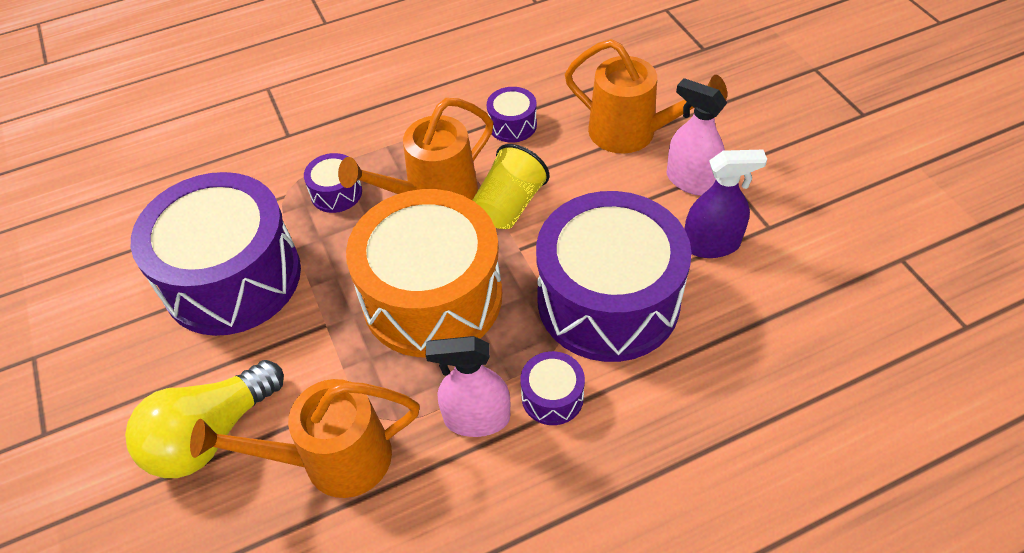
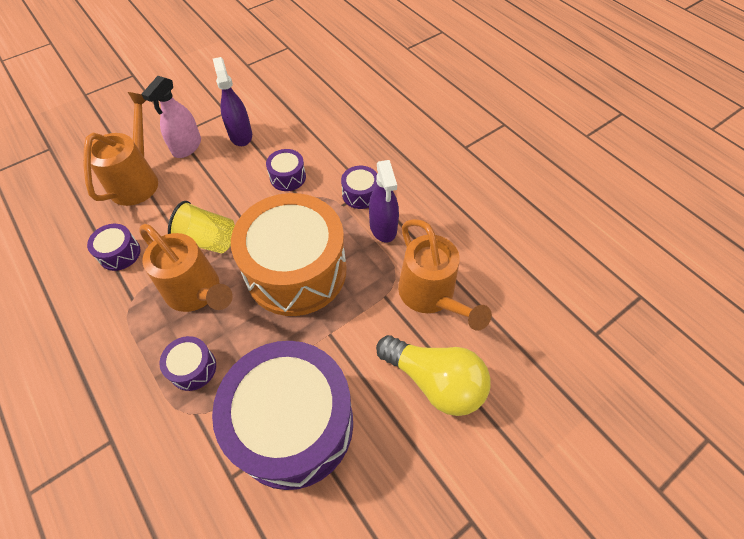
camera: 105 degrees left, 5 degrees up
(477, 418) = (383, 227): pink spray bottle -> purple spray bottle
(608, 300) = (288, 177): purple drum -> purple drum, size x0.41

